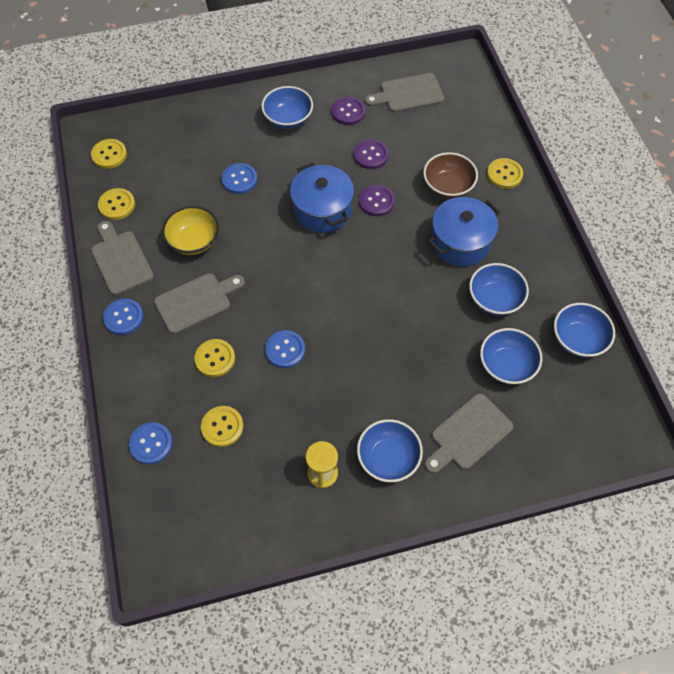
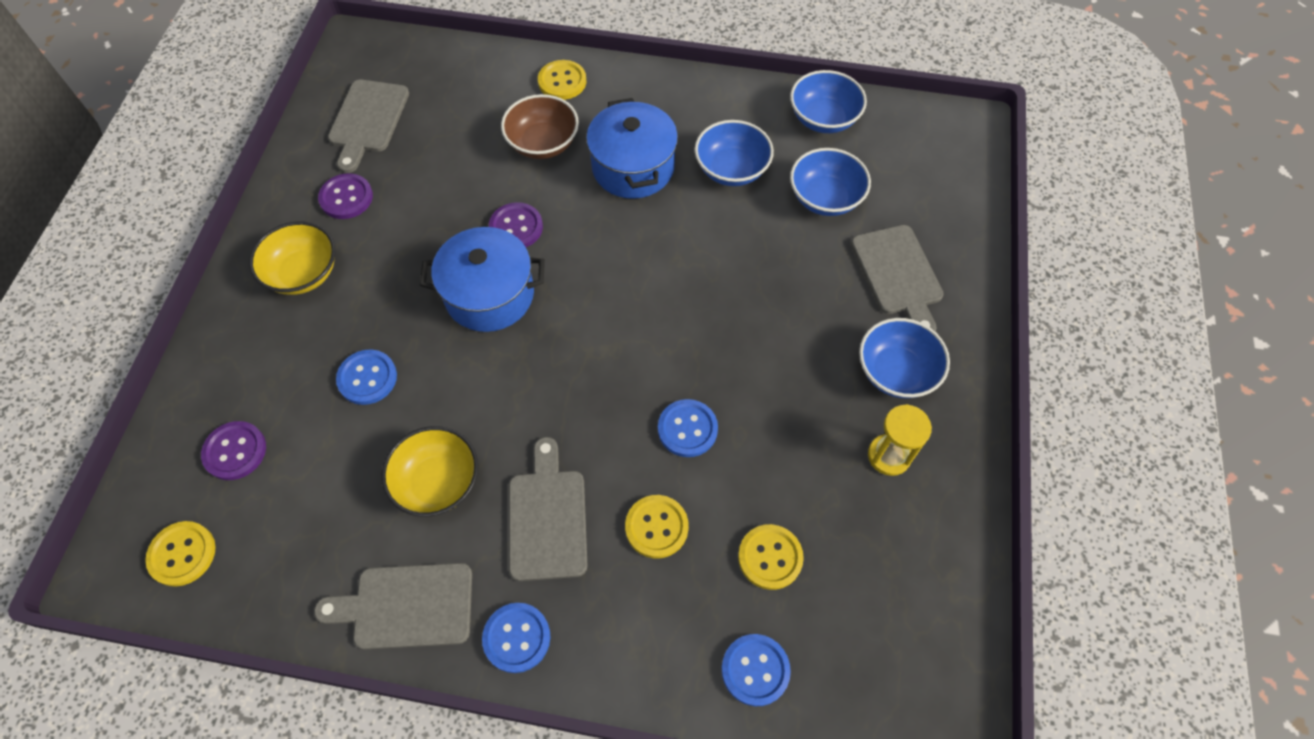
camera: 65 degrees left, 0 degrees up
(117, 205) = (294, 576): yellow button -> none
(288, 119) = (303, 273): blue bowl -> yellow bowl
(371, 155) = (437, 203): purple button -> purple button (235, 451)

